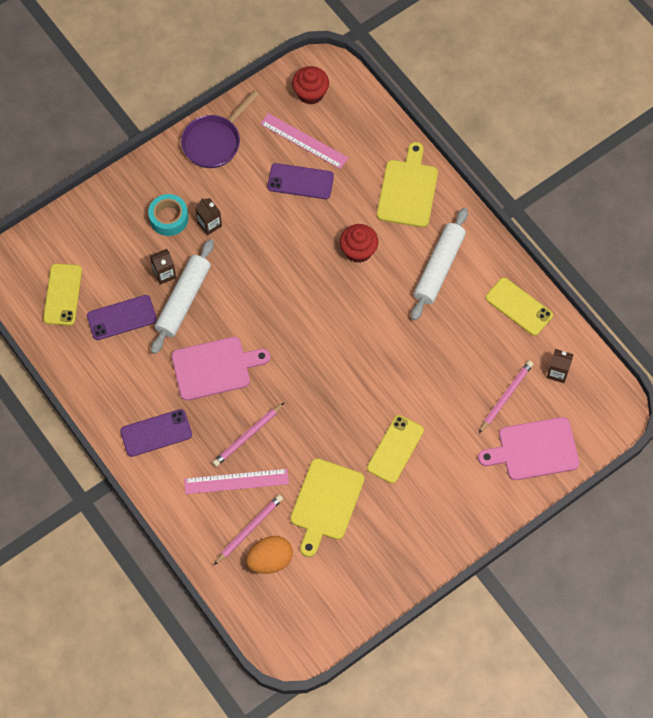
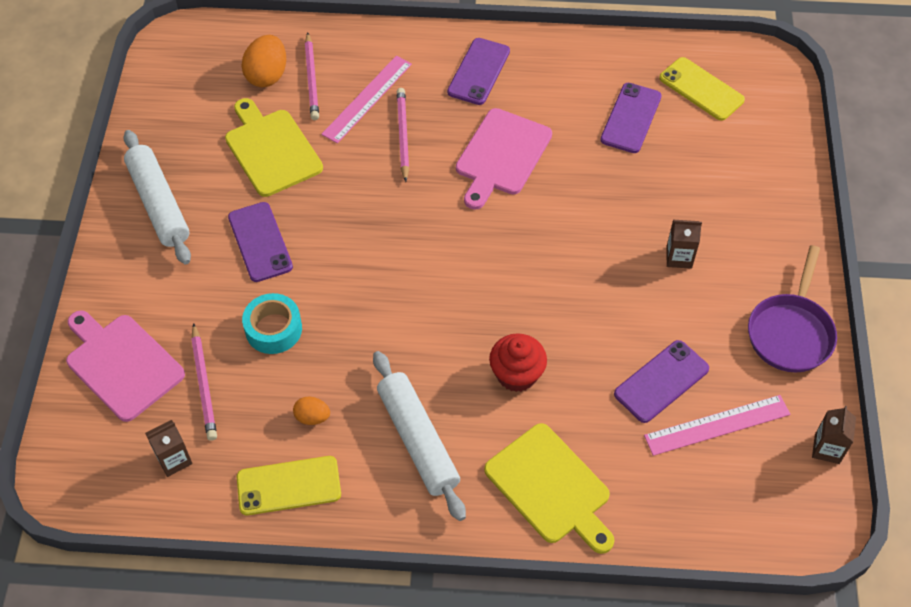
camera: 130 degrees right, 10 degrees down
(164, 274) = (651, 181): brown carton -> brown carton (827, 449)
(169, 218) = (718, 226): turquoise tape -> turquoise tape (273, 329)
(183, 300) = (604, 178): white rolling pin -> white rolling pin (159, 203)
(214, 142) = (790, 332): purple pan -> purple pan turned 150 degrees counterclockwise
(310, 93) = (785, 483): red cupcake -> none
(395, 449) = (260, 242): yellow phone -> purple phone
(473, 327) = (312, 417): none -> orange egg
(534, 449) = (122, 364): pink cutting board -> pink cutting board turned 75 degrees counterclockwise

